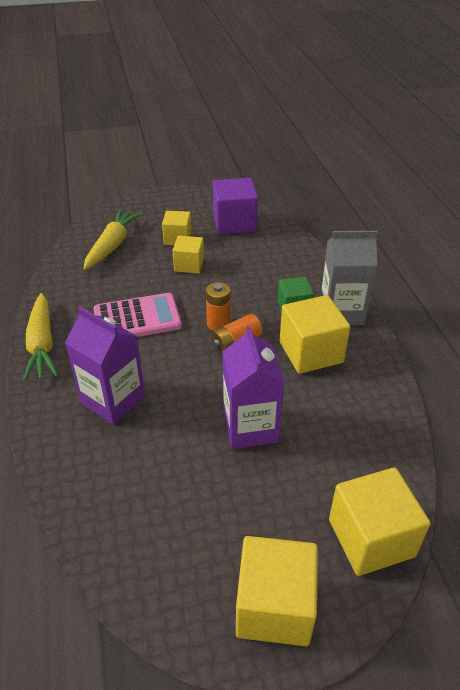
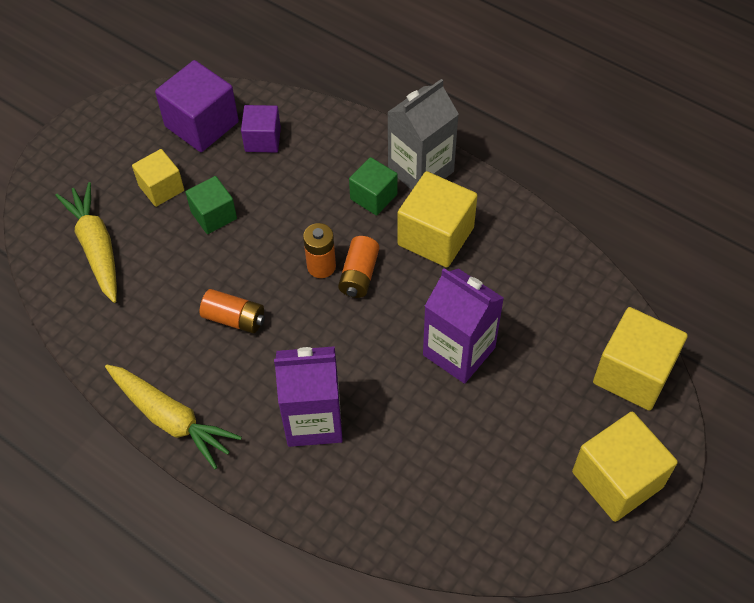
camera: 40 degrees left, 15 degrees up
(137, 318) = (234, 318): pink calculator -> orange battery
(189, 265) = (214, 215): yellow cube -> green cube
(260, 246) = (262, 139): none -> purple cube

